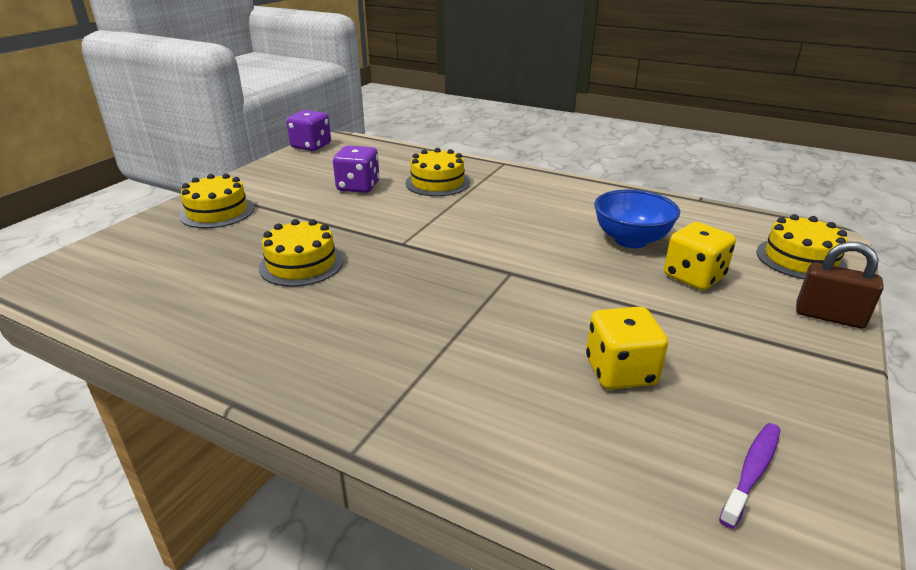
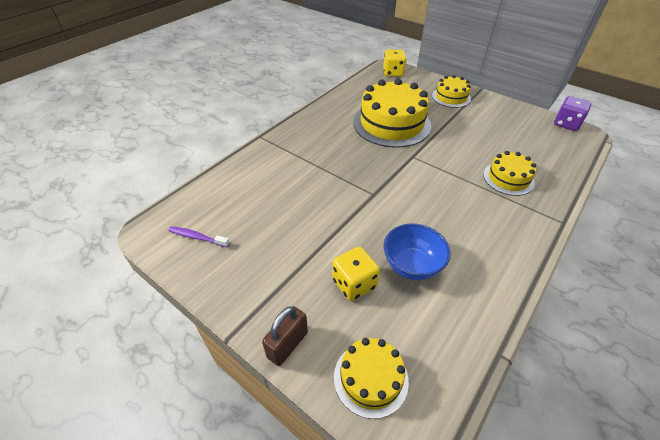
camera: 100 degrees right, 15 degrees up
(301, 264) = (391, 124): yellow cake -> yellow cake, size x1.86
(358, 187) = (494, 143): purple dice -> none
(620, 371) = (273, 215): yellow dice -> yellow dice (393, 73)
(752, 472) = (197, 237): purple toothbrush -> purple toothbrush turned 150 degrees clockwise

